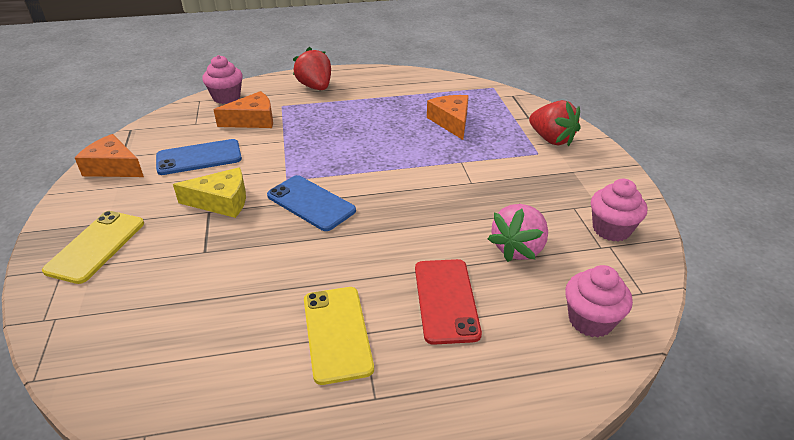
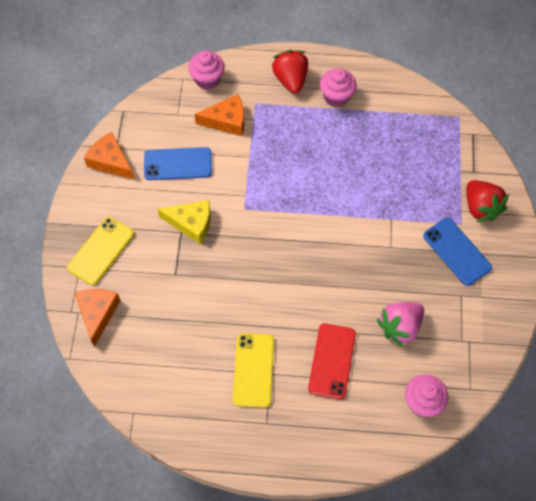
camera: 15 degrees right, 25 degrees up
(311, 203) = (258, 241): blue phone -> blue phone (457, 251)
(451, 122) = (401, 163): orange cheese -> orange cheese (97, 314)
(611, 229) = (479, 325): pink cupcake -> pink cupcake (336, 97)

